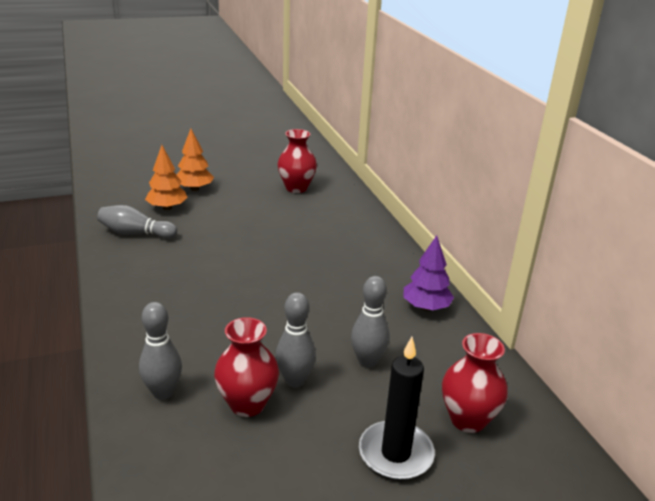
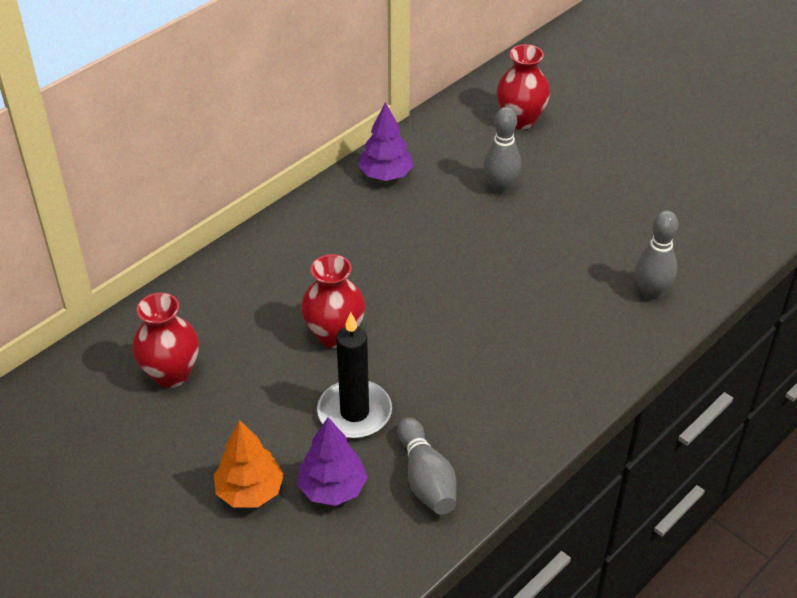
camera: 115 degrees left, 15 degrees up
(167, 208) = (332, 488): orange tree -> purple tree
(247, 404) = (615, 237): red vase -> red vase (334, 335)
(295, 380) = (563, 221): grey bowling pin -> none
(395, 453) = (588, 145): black candle -> black candle (354, 412)

